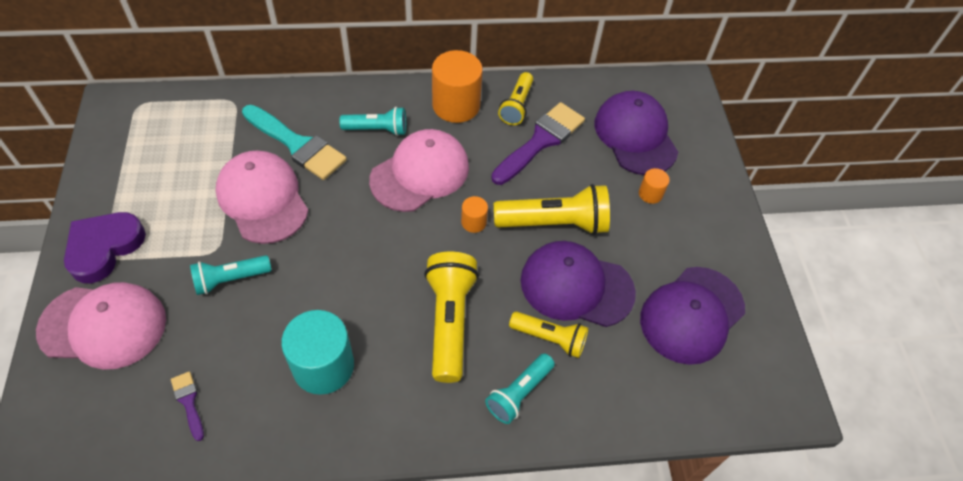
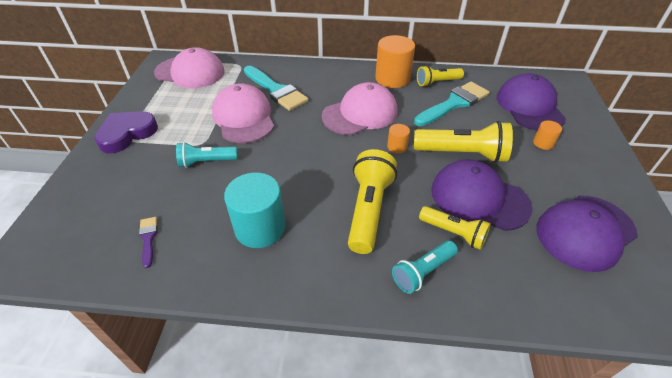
camera: 15 degrees right, 10 degrees down
(103, 325) = (107, 179): pink cap -> pink cap (190, 72)
(377, 129) = (333, 87): turquoise flashlight -> none
(516, 106) = (437, 82): yellow flashlight -> yellow flashlight turned 45 degrees clockwise
(541, 141) = (454, 103): purple brush -> turquoise brush

